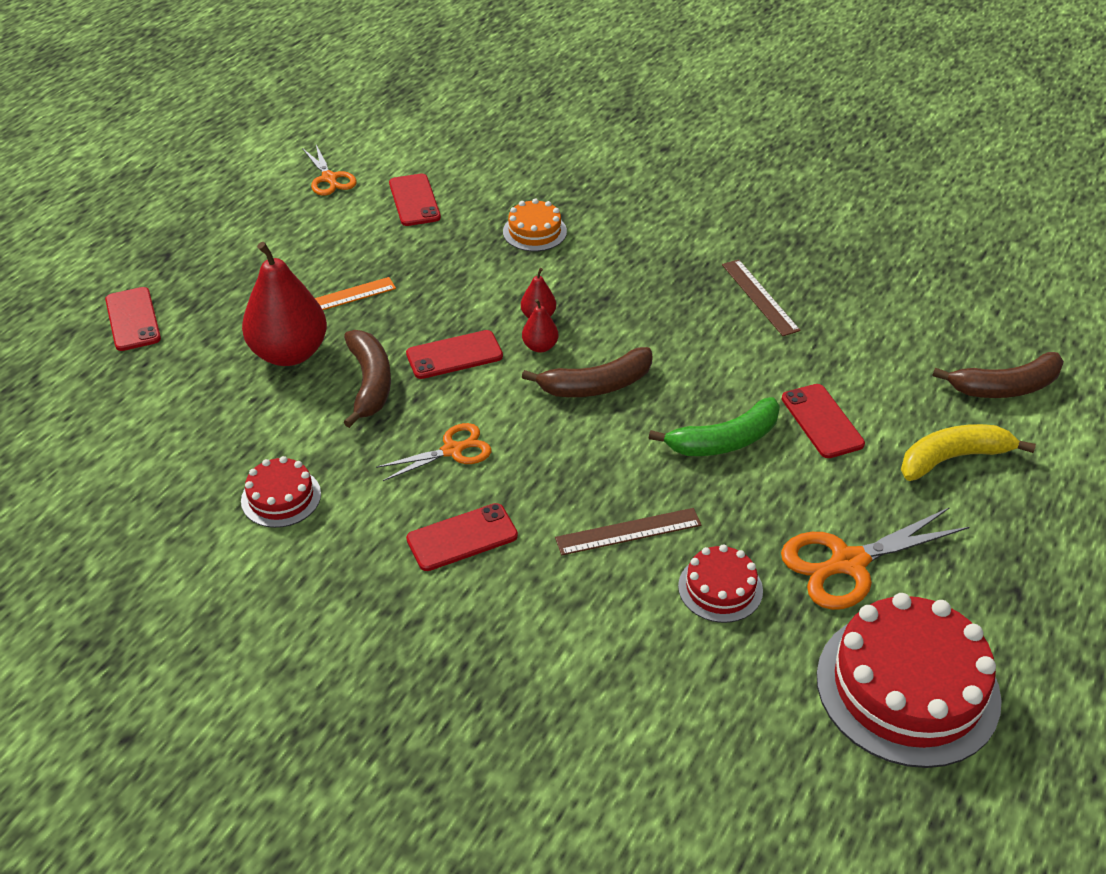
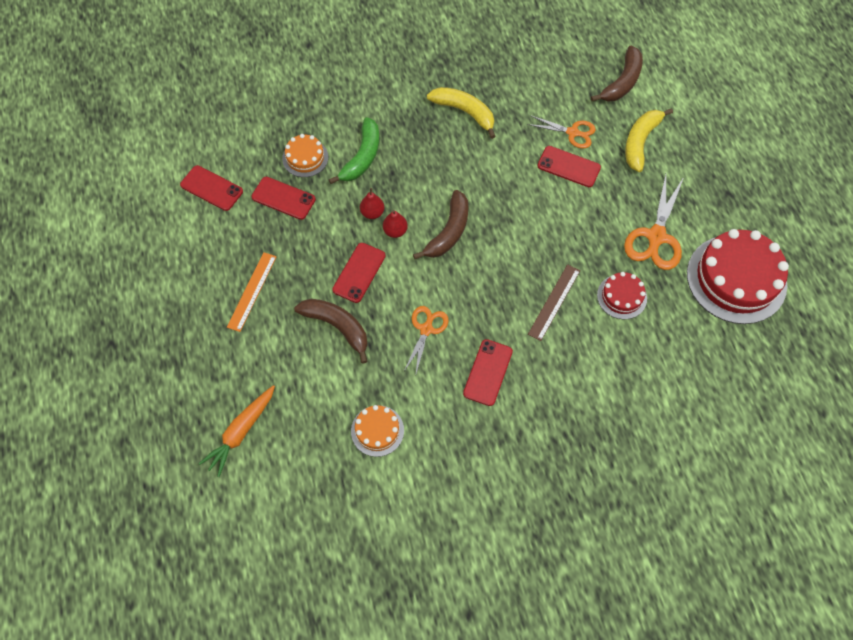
camera: 45 degrees left, 20 degrees up
(133, 319) = (151, 401): red phone -> red phone (283, 198)
(165, 399) = (241, 432): none -> orange carrot
(281, 497) = (377, 430): red cake -> orange cake
(289, 353) = (271, 345): red pear -> none
(329, 178) = (140, 211): orange scissors -> orange scissors (573, 133)
(724, 441) = (540, 214): green banana -> green banana (362, 157)
(760, 297) = (464, 112): brown ruler -> yellow banana

